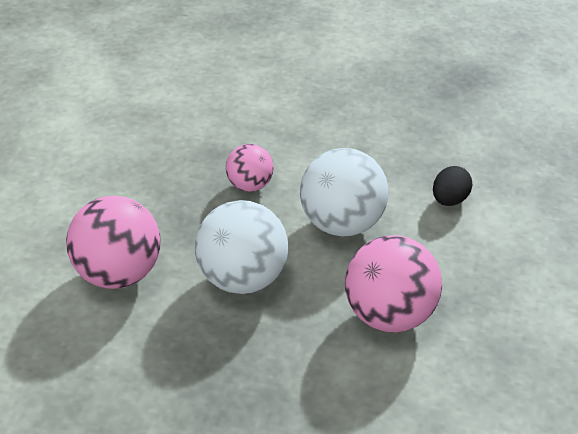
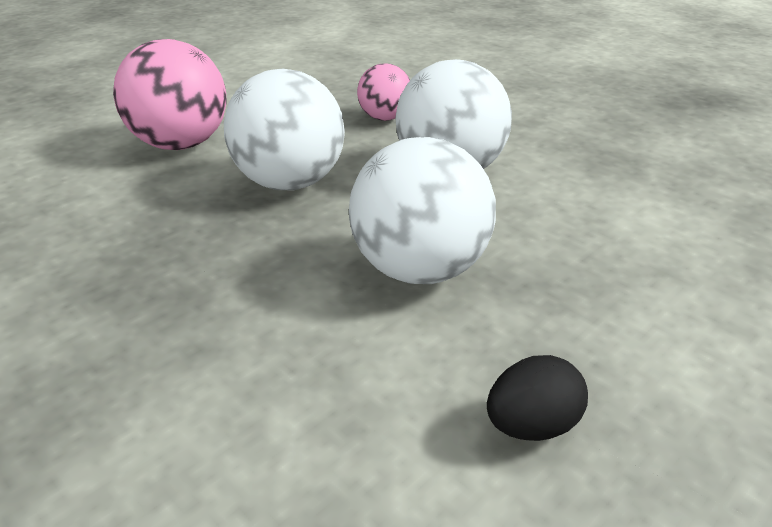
camera: 30 degrees right, 5 degrees down
(390, 317) = (419, 269): pink ball -> white ball
(450, 200) = (604, 186): black egg -> black egg (531, 425)

